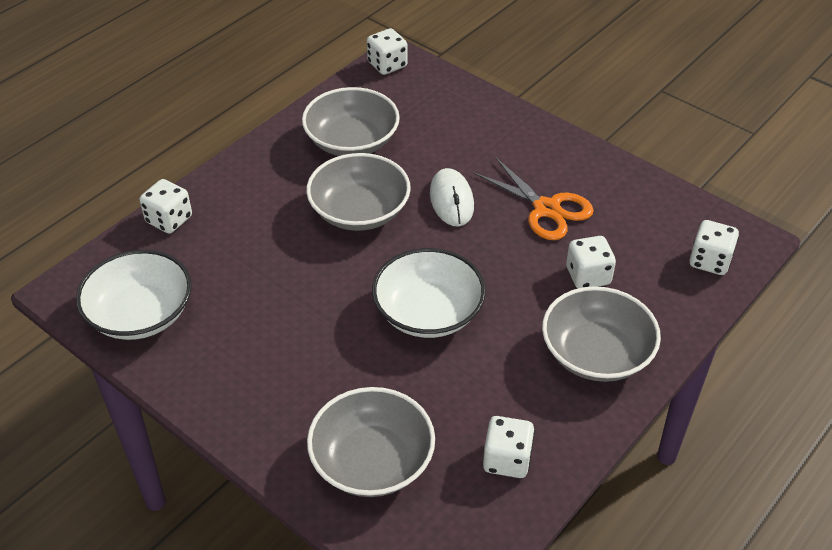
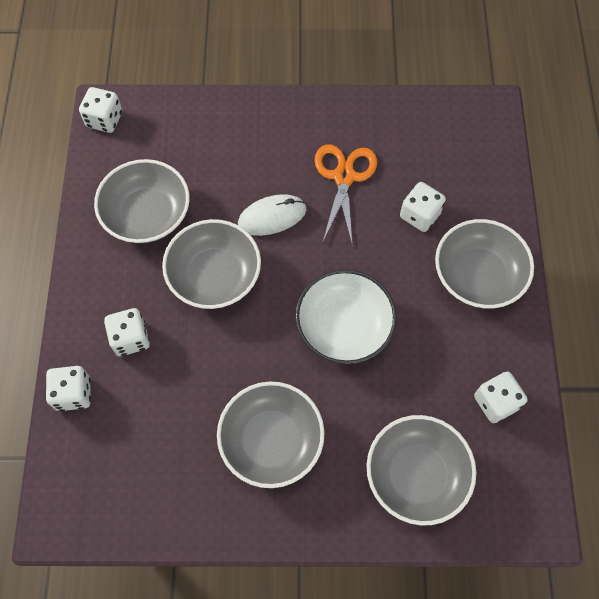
camera: 40 degrees left, 20 degrees up
(140, 314) = (138, 494): white bowl -> none
(278, 350) = (271, 440): none -> grey bowl
(451, 200) = (272, 217): white mouse -> white mouse turned 60 degrees counterclockwise
(546, 209) = (344, 177): orange scissors -> orange scissors turned 90 degrees counterclockwise
(710, 261) = (483, 145): white dice -> white dice (131, 338)

